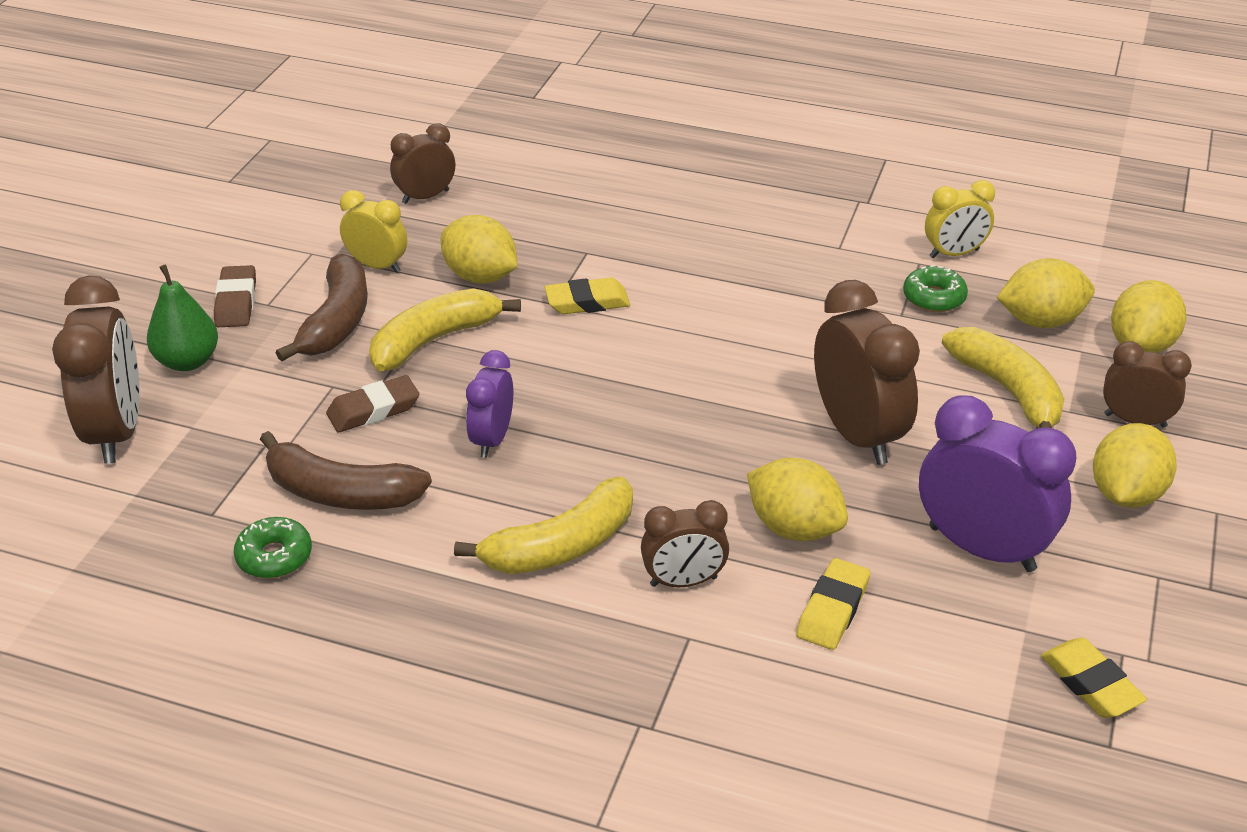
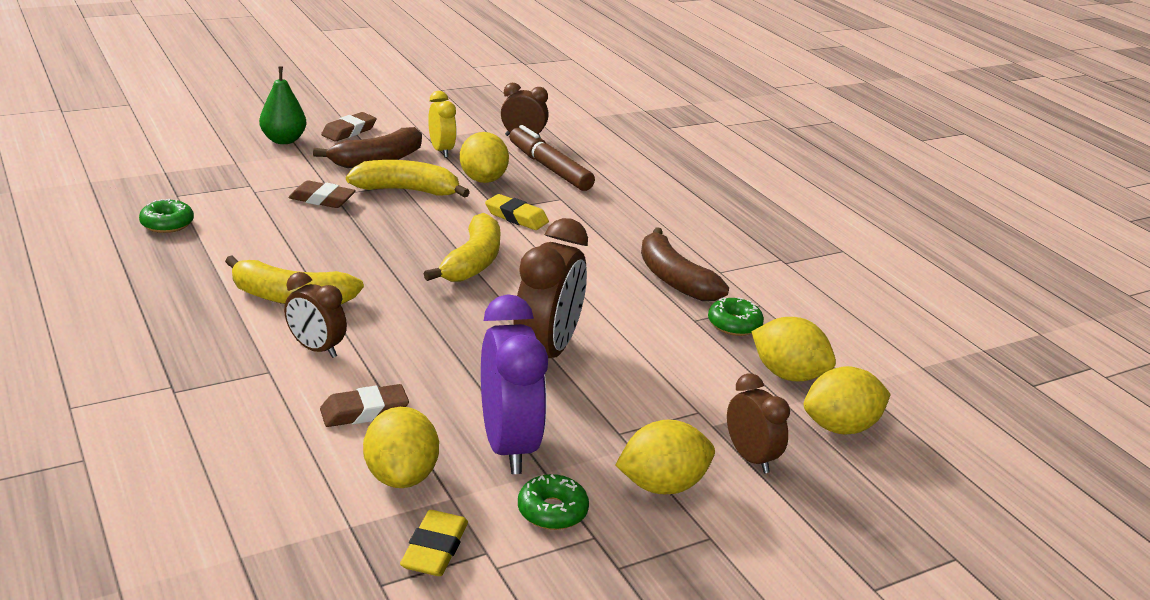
camera: 40 degrees right, 10 degrees down
(116, 432) = (204, 148): brown clock -> none
(341, 493) = (242, 219): brown banana -> brown banana (674, 279)
(492, 439) = (350, 240): purple clock -> none
(514, 220) = (549, 168): none -> brown marker
(794, 528) = (421, 366): yellow lemon -> yellow lemon (401, 476)
(833, 609) = (364, 411): yellow eraser -> brown eraser
(954, 253) = (795, 313): yellow clock -> none
(1008, 391) = (689, 391): yellow banana -> yellow banana (473, 262)
(1102, 580) = (552, 511): none -> green donut

